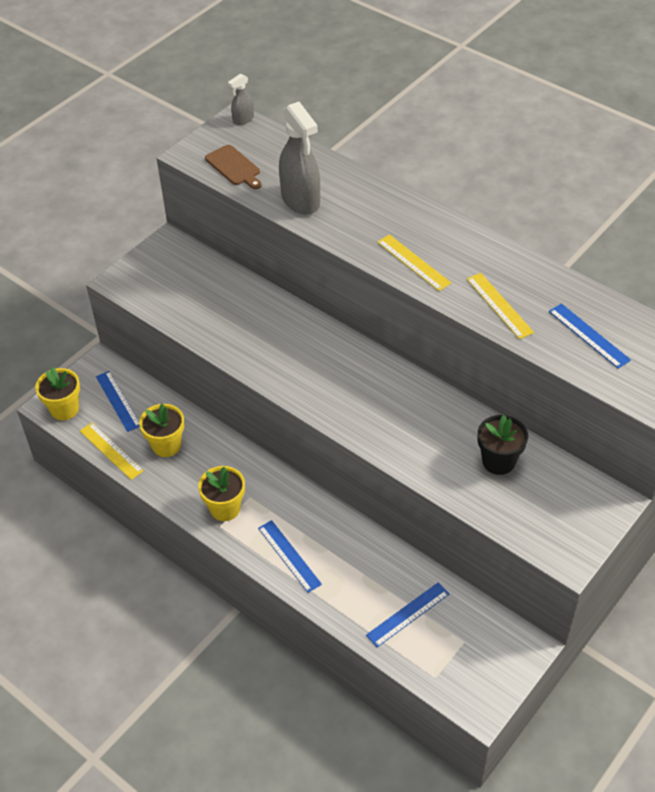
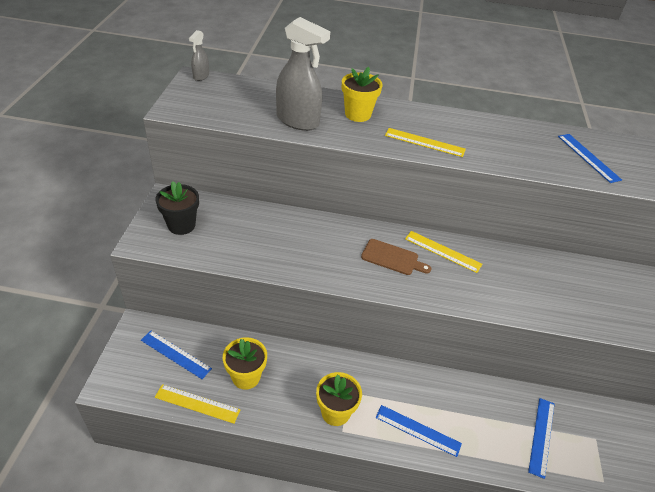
camera: 35 degrees left, 5 degrees down
(64, 409) = (126, 382): yellow flower pot -> yellow flower pot (358, 114)
(234, 167) = (221, 110): brown cutting board -> brown cutting board (392, 258)
(498, 461) = (556, 280): black flower pot -> black flower pot (181, 225)
(499, 305) = (512, 155): yellow ruler -> yellow ruler (443, 251)
(589, 335) = (588, 157): blue ruler -> blue ruler turned 45 degrees clockwise

